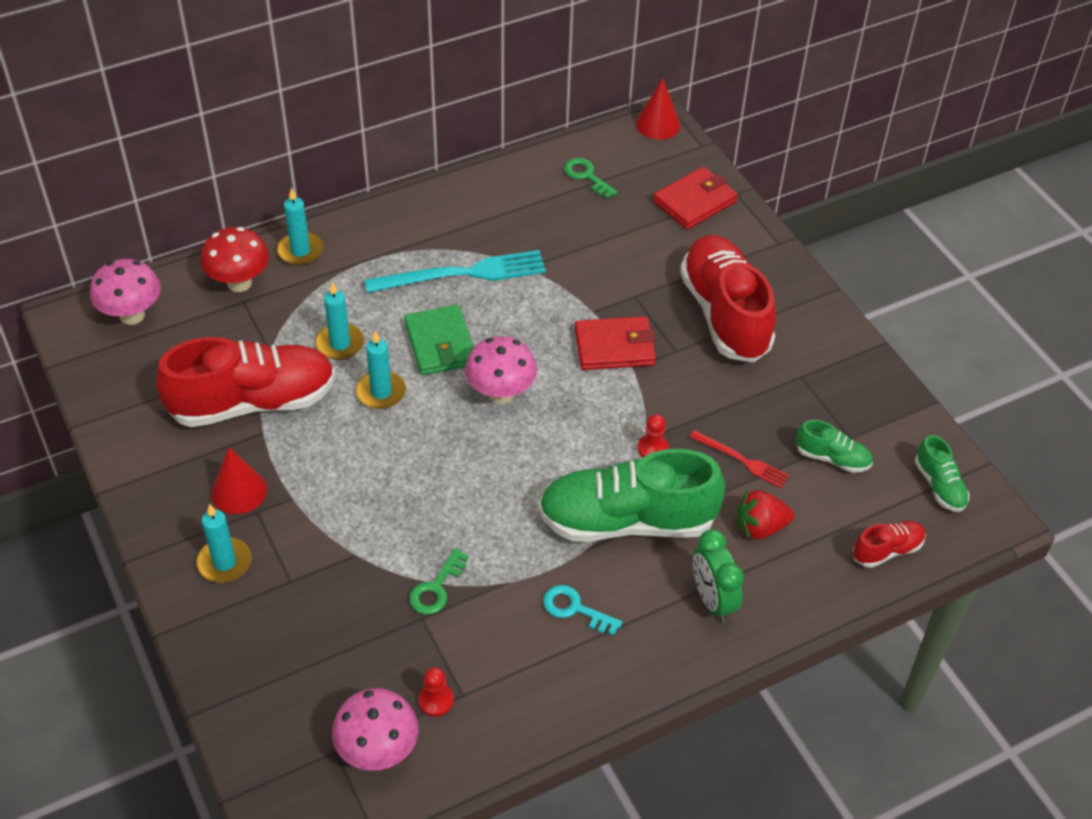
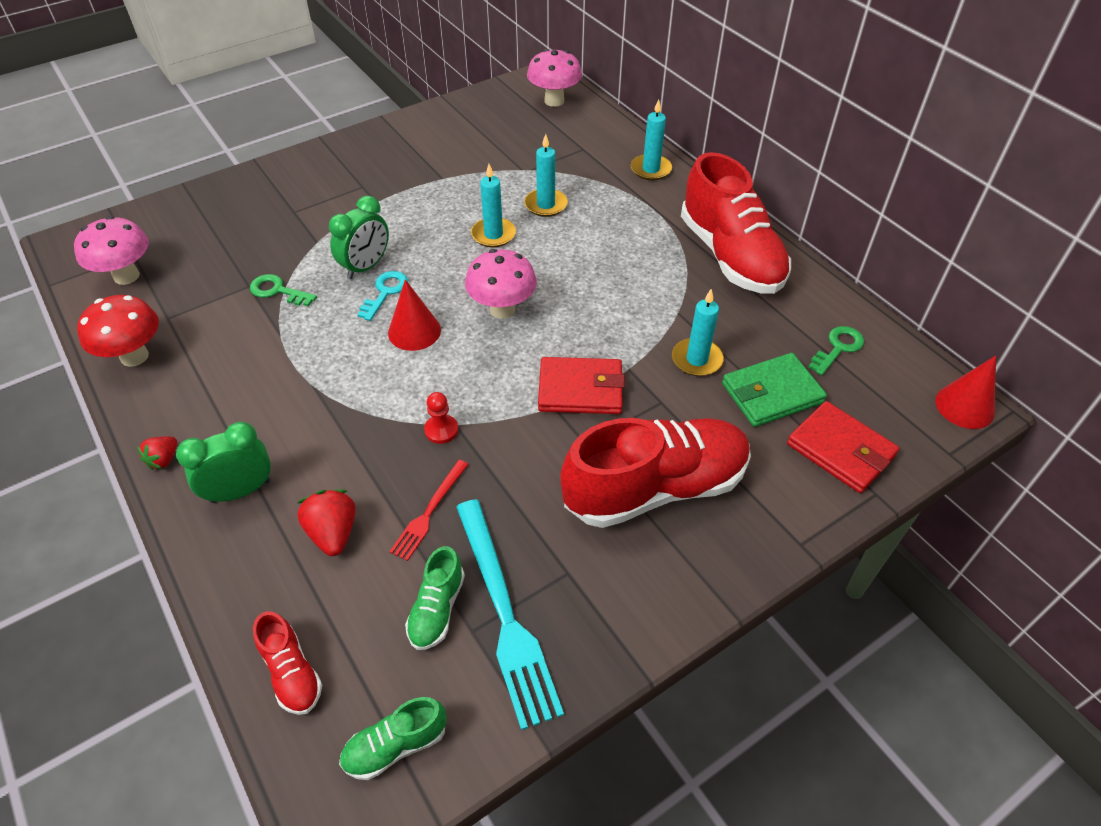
camera: 85 degrees right, 0 degrees up
(224, 562) = (314, 178): turquoise candle -> turquoise candle (697, 359)
(239, 283) = (603, 144): red mushroom -> red mushroom (134, 356)
(239, 491) = (382, 175): red cone -> red cone (414, 331)
(253, 402) = (473, 169): red shoe -> red shoe (730, 256)
(411, 506) = (366, 266): none -> green clock
(436, 700) = (165, 303): red pawn -> none
(440, 344) = (558, 263): green wallet -> green wallet (772, 393)
(463, 274) = (654, 268): turquoise fork -> turquoise fork (505, 614)
(575, 609) = (244, 383): turquoise key -> turquoise key (385, 292)
(614, 347) = (580, 389): red wallet -> red wallet turned 75 degrees counterclockwise
(627, 521) = (345, 415): green shoe -> none
(671, 669) = (164, 460): none -> red strawberry

